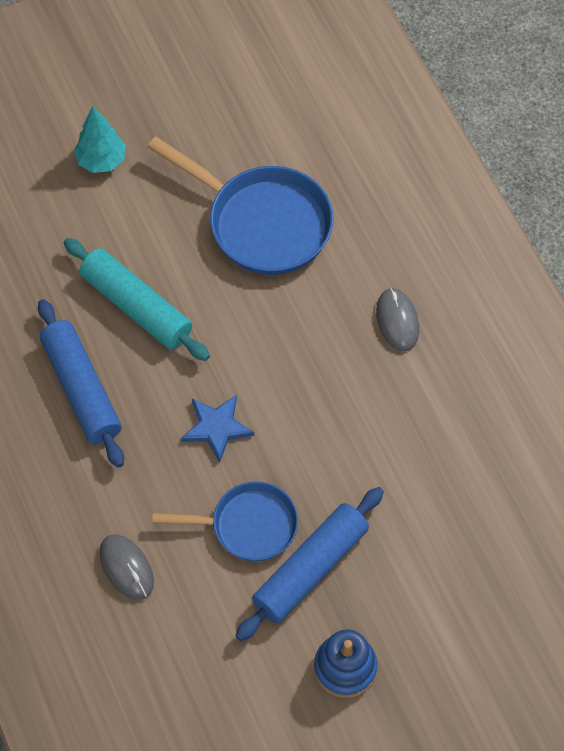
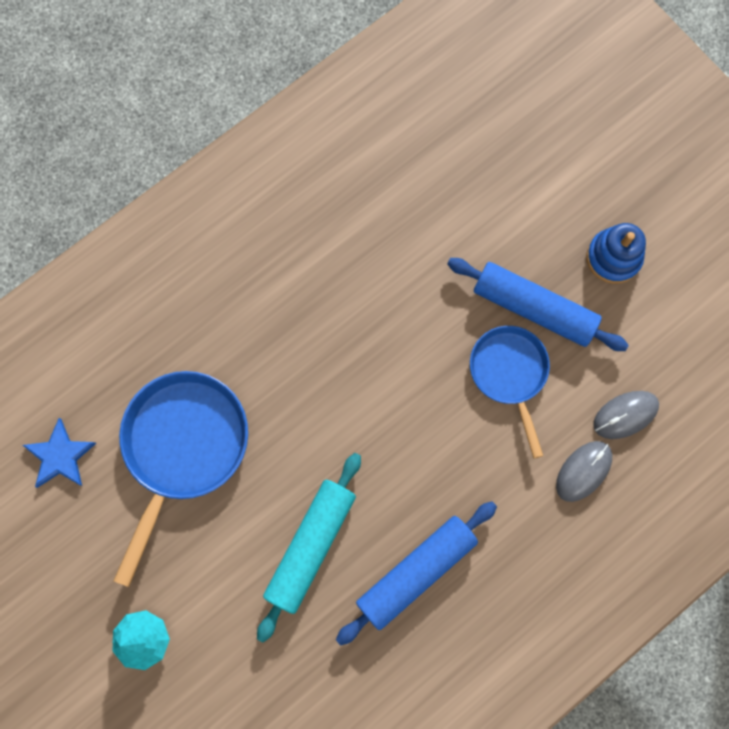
camera: 105 degrees left, 15 degrees up
(216, 428) = (420, 429): blue star -> blue star (60, 456)
(397, 321) = (263, 292): grey mouse -> grey mouse (625, 415)

